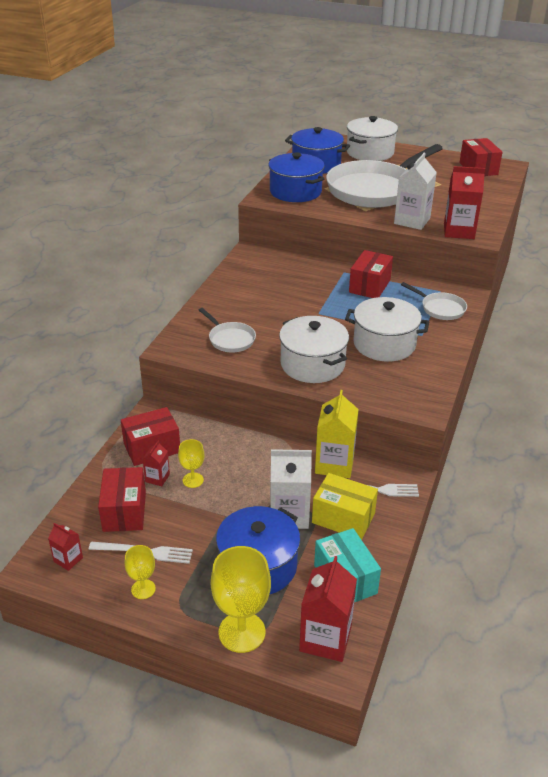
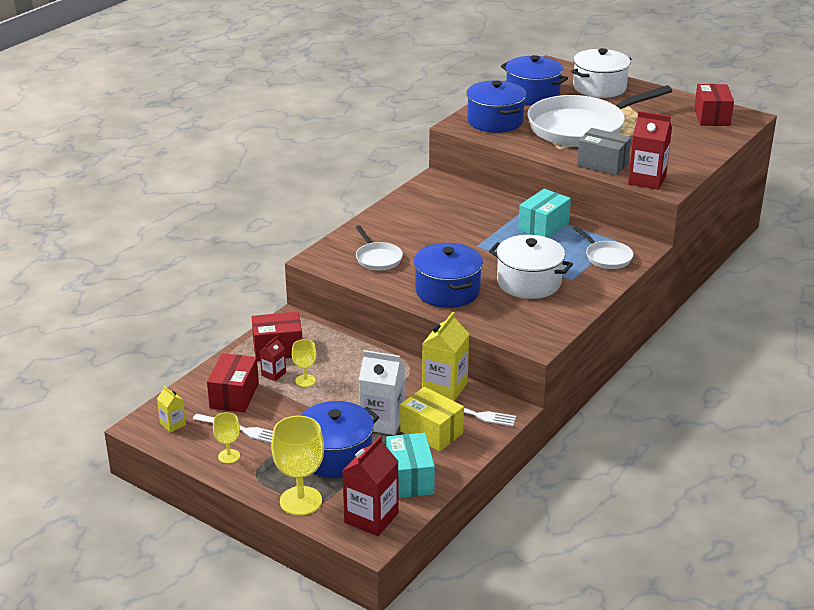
camera: 15 degrees right, 5 degrees down
(68, 559) = (173, 424): red carton -> yellow carton
(312, 364) = (447, 291): white pot -> blue pot
(369, 286) = (543, 227): red box -> turquoise box
(412, 221) = (602, 164): white carton -> grey box

